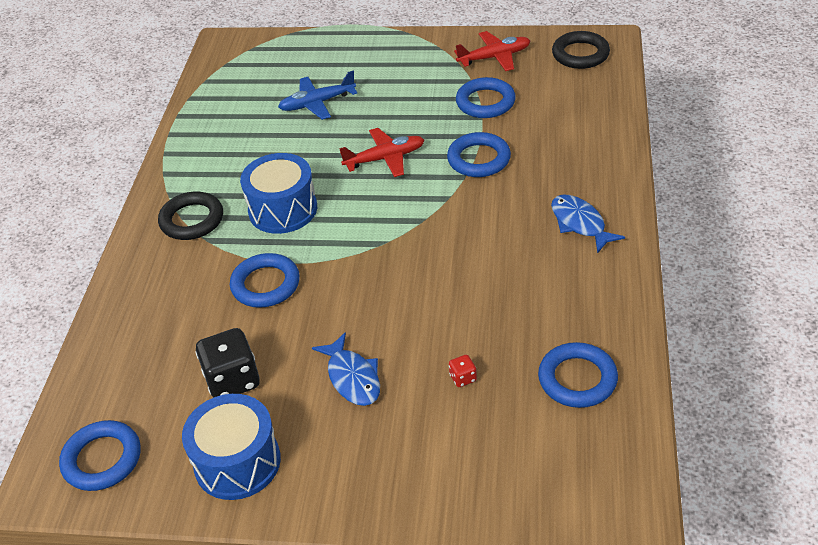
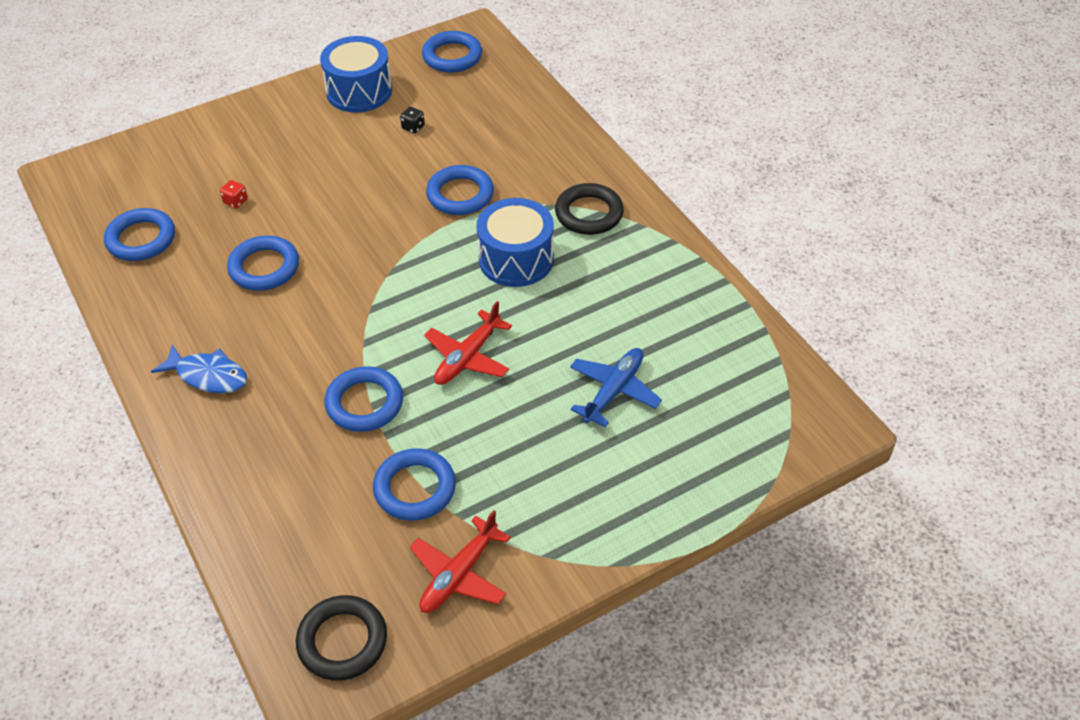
camera: 140 degrees right, 5 degrees up
(232, 380) = (413, 127): black dice -> black dice, size x0.45
(352, 377) = (323, 166): blue fish -> none
(480, 294) = (264, 267): none -> blue ring

